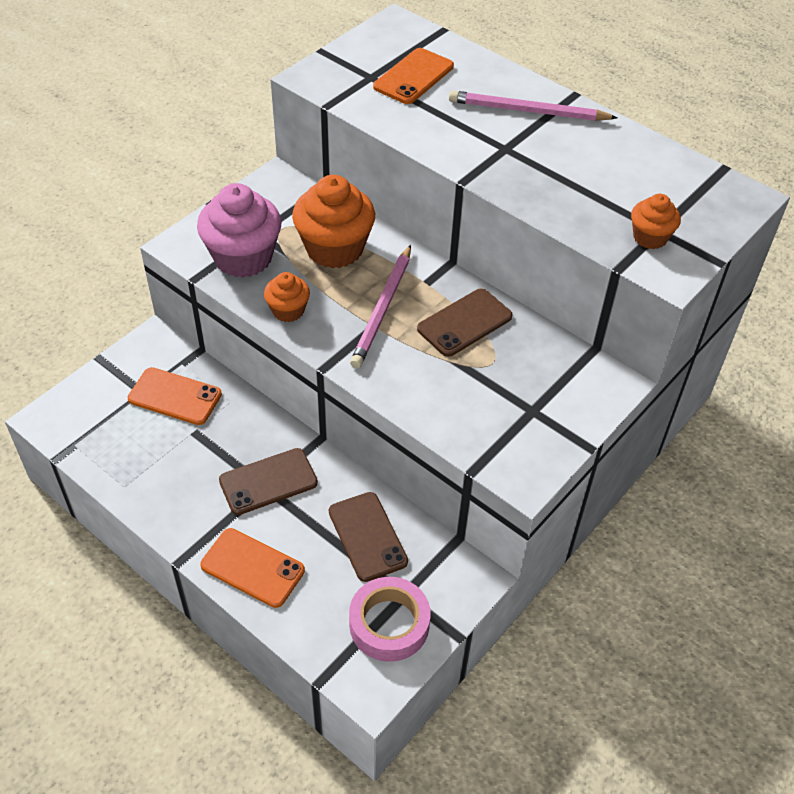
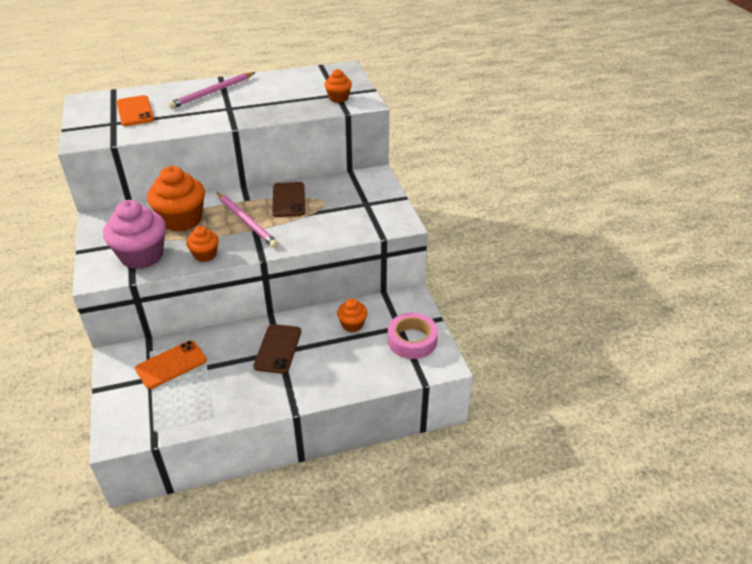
camera: 55 degrees left, 10 degrees down
(252, 567) = (329, 380): orange phone -> none
(367, 536) = (352, 324): brown phone -> orange cupcake

